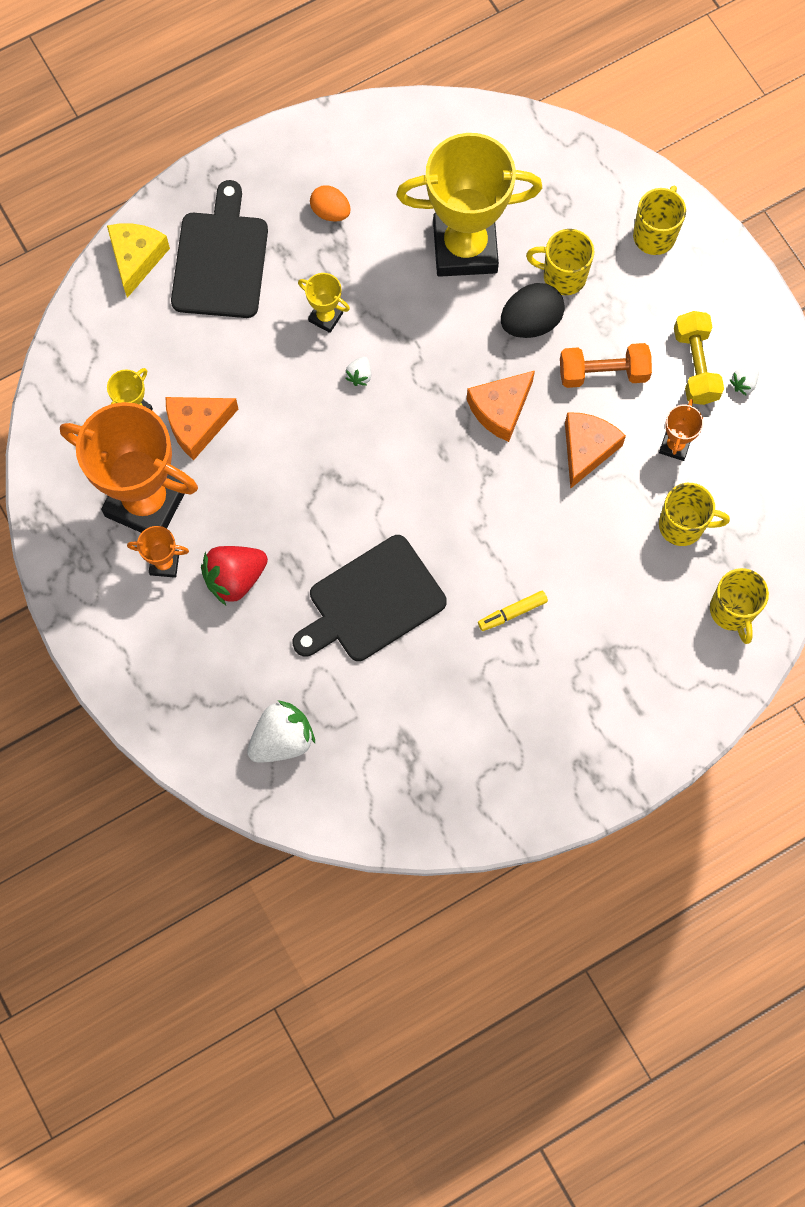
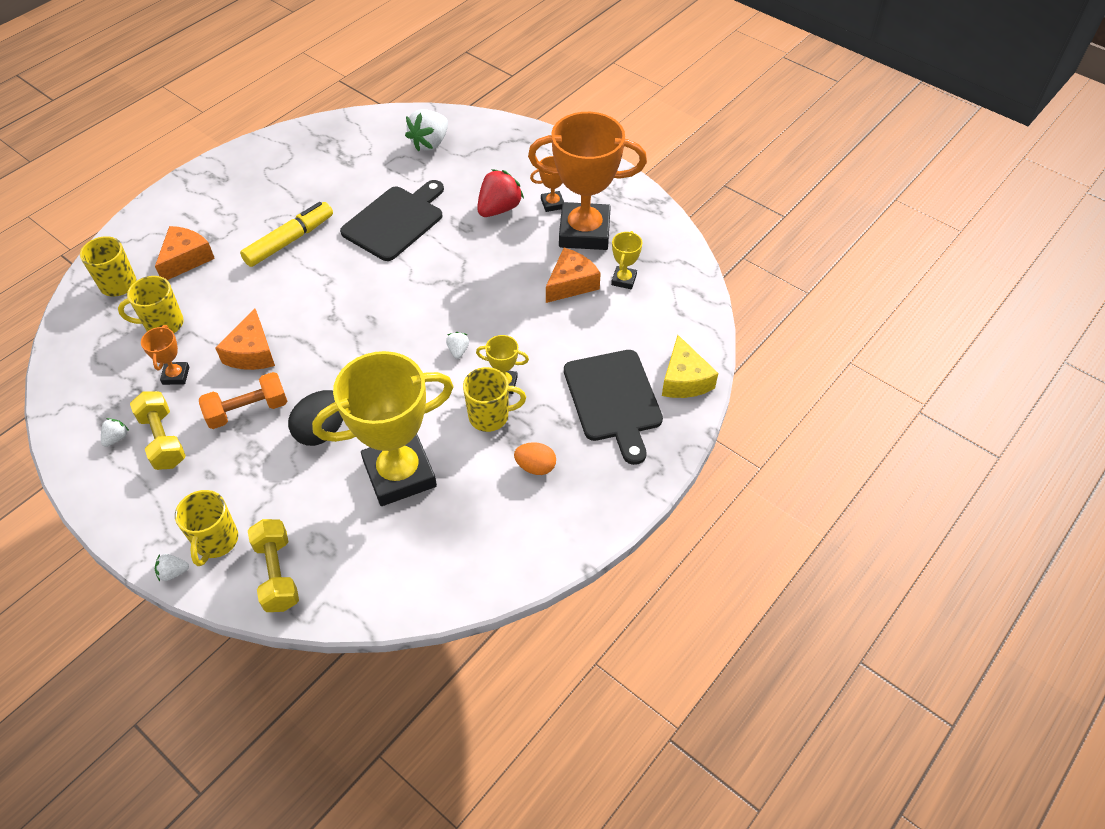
camera: 160 degrees right, 20 degrees down
(500, 409) = (332, 360): orange cheese -> orange cheese (186, 259)
(512, 613) = (290, 241): yellow marker -> yellow marker, size x1.84
(563, 276) = (300, 477): yellow mug -> yellow mug (490, 416)
(603, 185) = (277, 574): none -> yellow dumbbell
(697, 217) = (173, 572): none -> white strawberry

